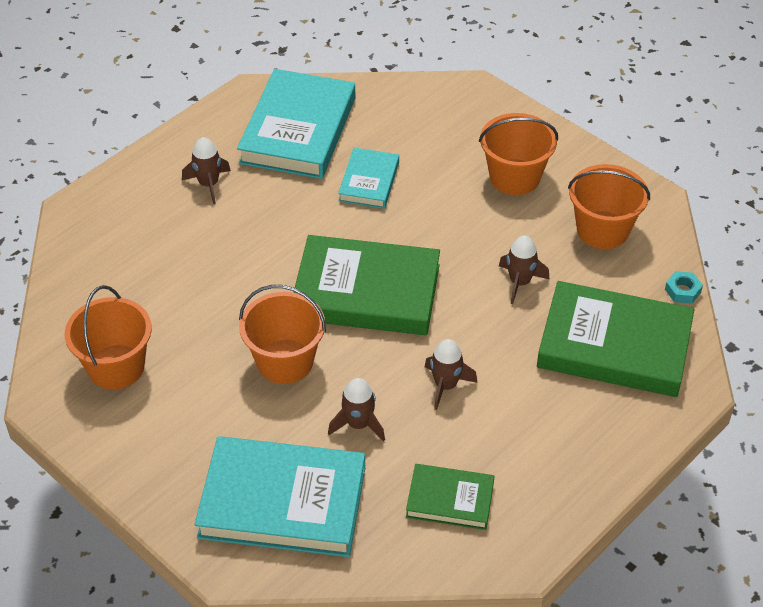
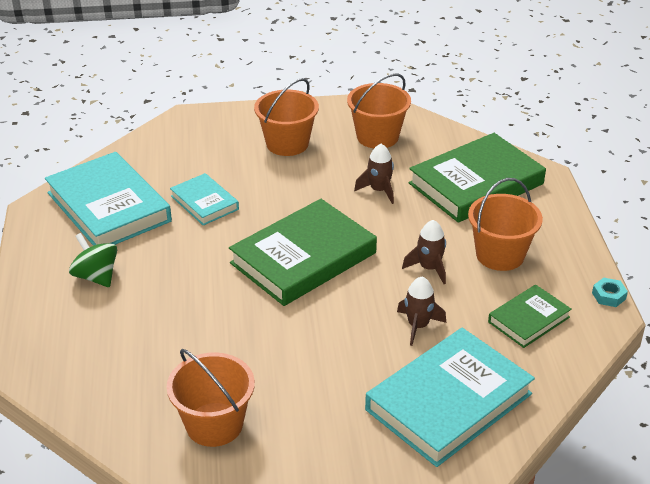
camera: 50 degrees left, 10 degrees down
(208, 184) = (96, 276): brown rocket -> green spinning top
(285, 361) = (319, 330): orange bucket -> orange bucket (500, 255)
(682, 291) = (463, 136): turquoise nut -> turquoise nut (609, 296)

